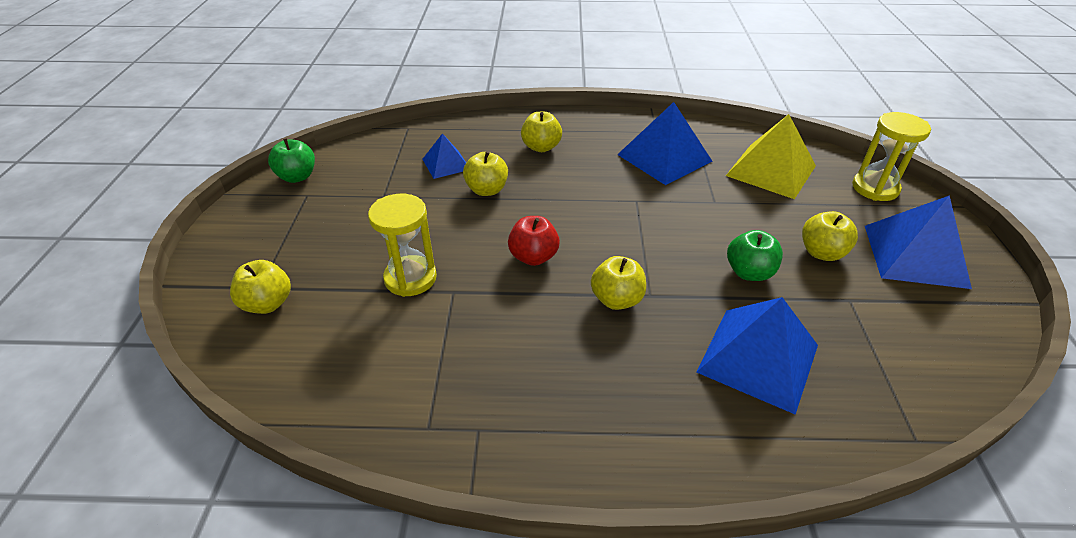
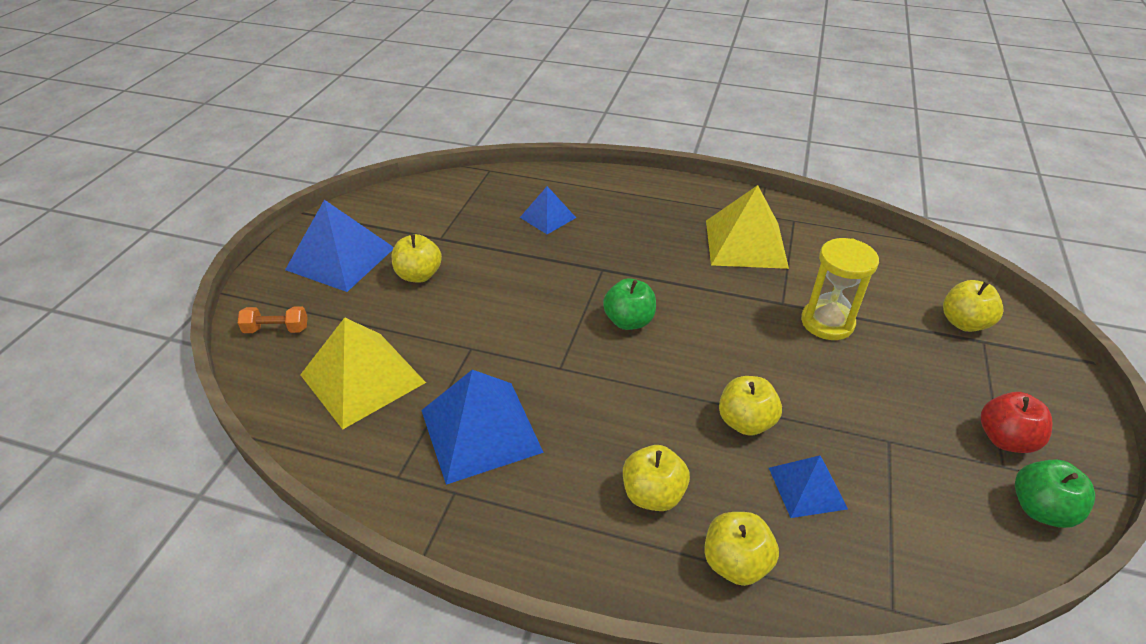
camera: 165 degrees left, 0 degrees up
(495, 367) = (746, 243): none -> yellow pyramid
(533, 257) = (700, 321): red apple -> red apple (1005, 439)
(616, 300) = (633, 270): yellow apple -> yellow apple (735, 563)
(749, 272) = (501, 271): green apple -> green apple (629, 321)
(758, 358) = (547, 217): blue pyramid -> blue pyramid, size x0.57
(875, 188) = (276, 329): yellow hourglass -> orange dumbbell

